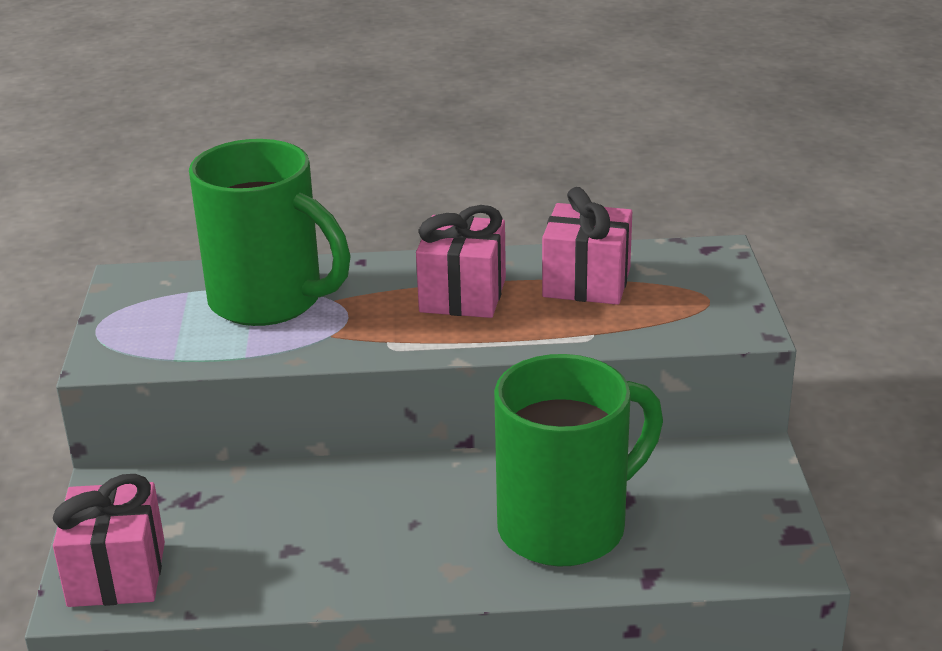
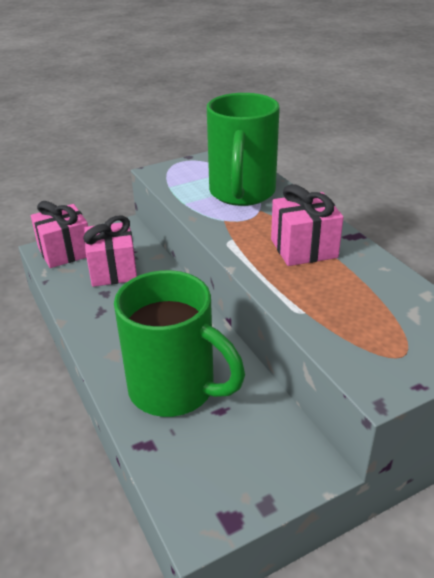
camera: 65 degrees right, 5 degrees up
(586, 282) = (366, 291): pink gift -> pink gift (113, 270)

